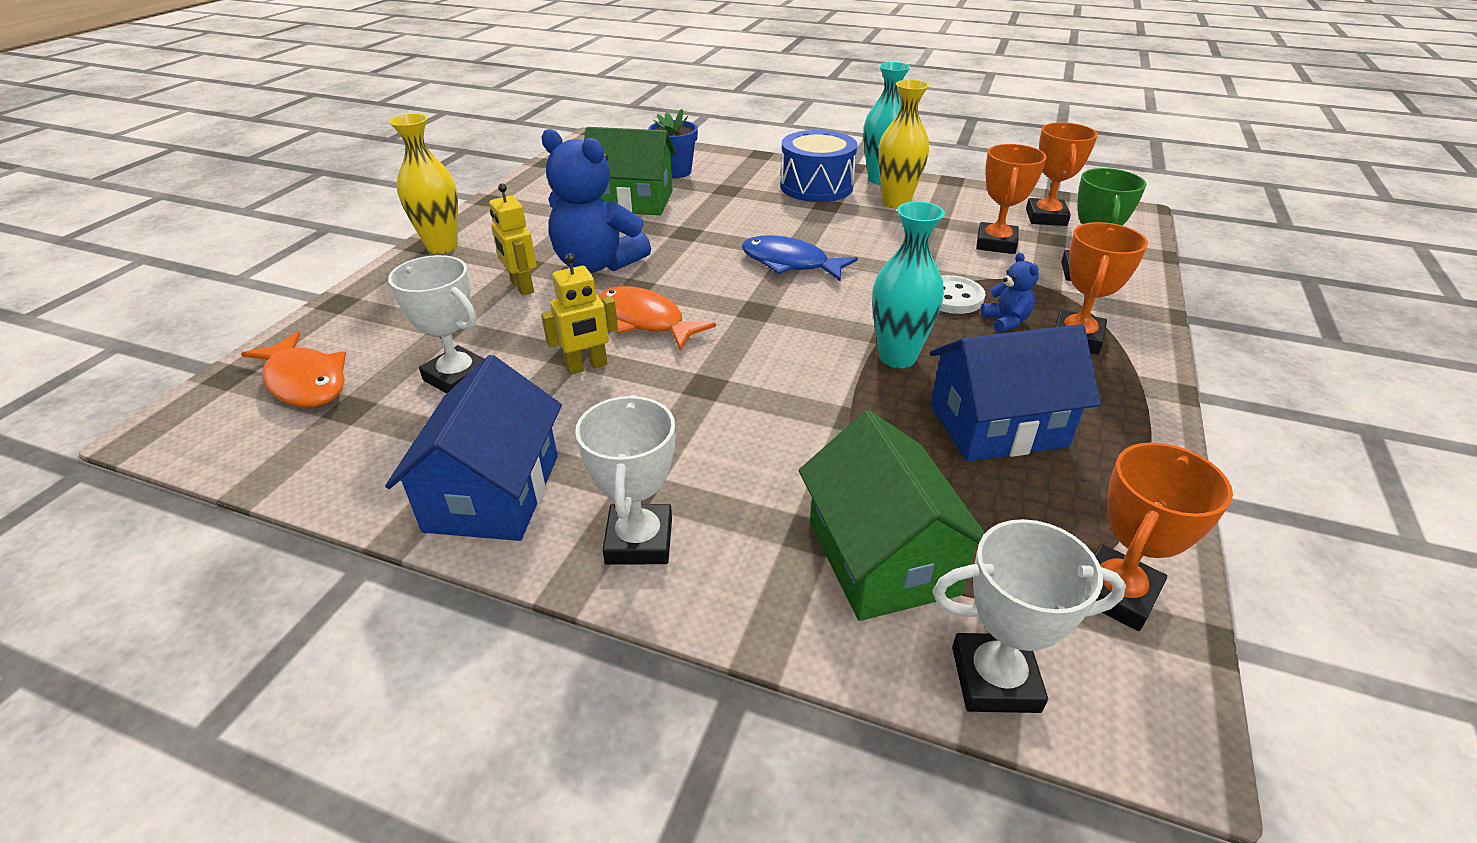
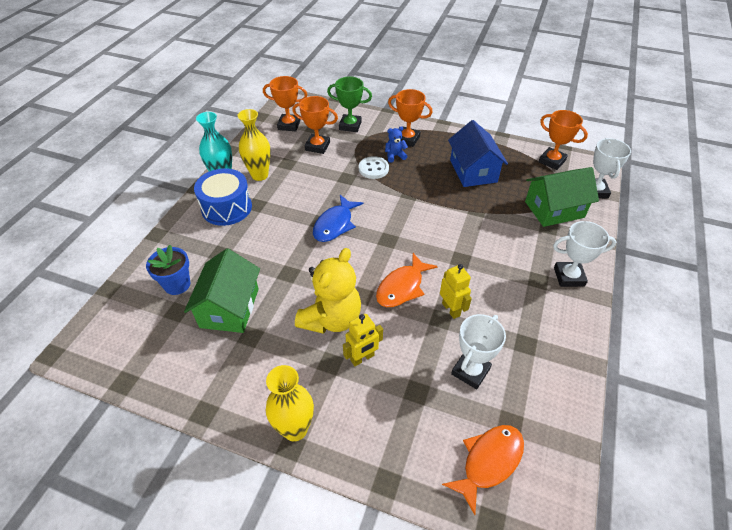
camera: 90 degrees left, 10 degrees up
(493, 493) = (557, 333): blue house -> none
(597, 264) = (331, 318): blue teddy bear -> yellow teddy bear
(897, 357) = (428, 192): turquoise vase -> none

